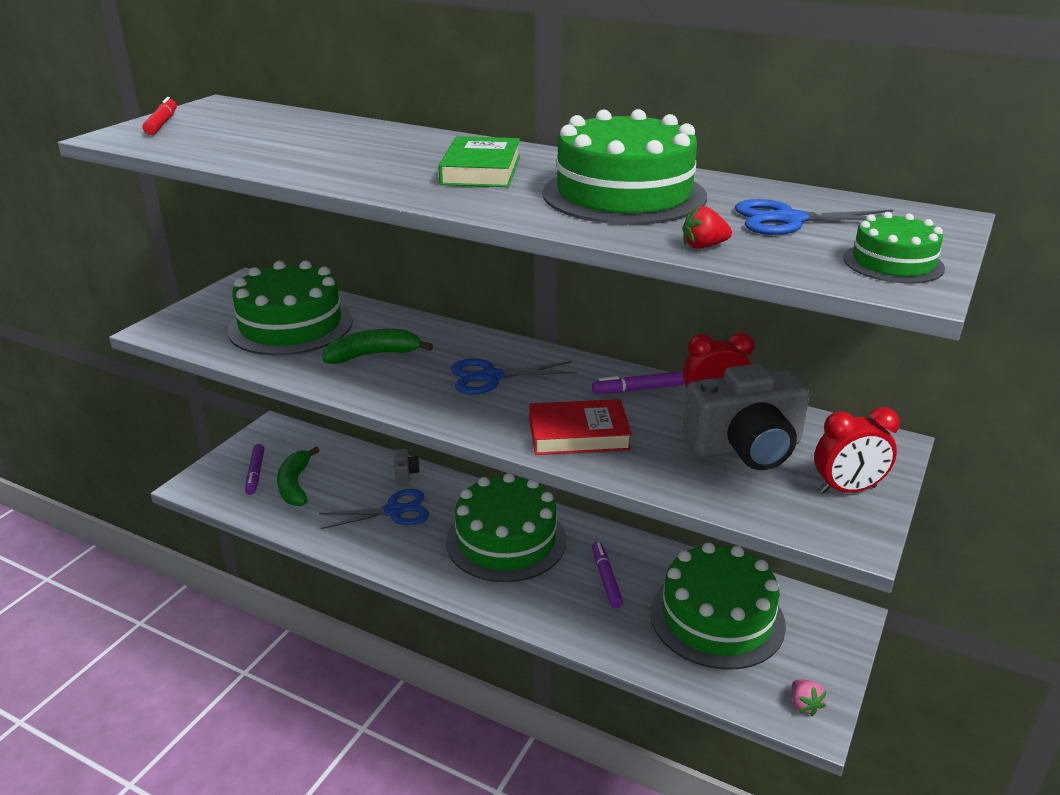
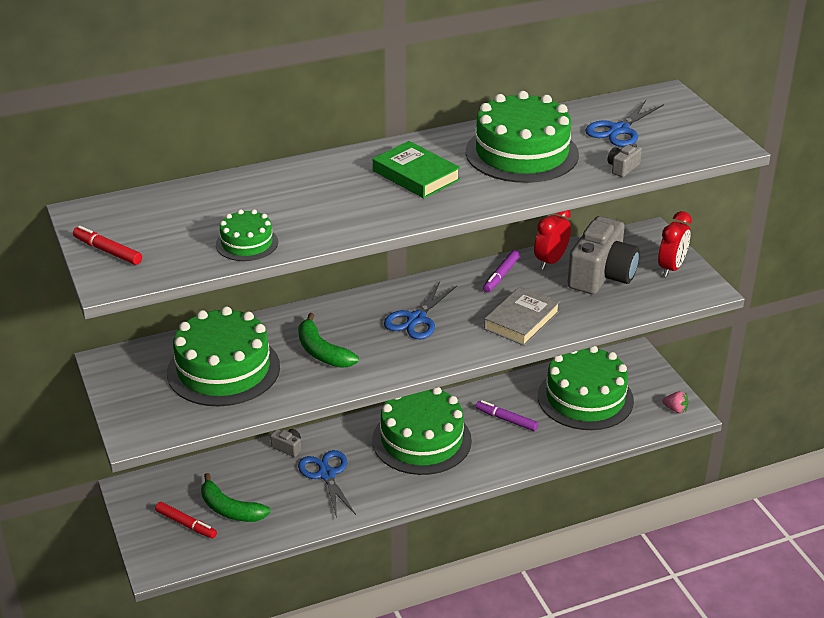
camera: 50 degrees left, 5 degrees up
(255, 474) = (186, 524): purple marker -> red marker
(373, 355) = (322, 352): green banana -> green banana turned 60 degrees counterclockwise
(394, 511) = (326, 474): blue scissors -> blue scissors turned 45 degrees counterclockwise
(578, 434) = (521, 320): red book -> grey book
(703, 246) = (622, 168): red strawberry -> grey camera
(893, 263) = (700, 135): green cake -> green cake (247, 243)

